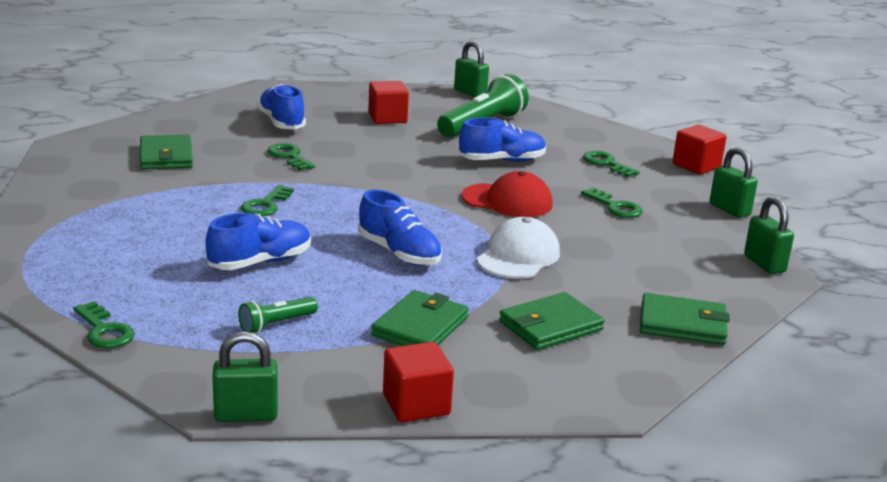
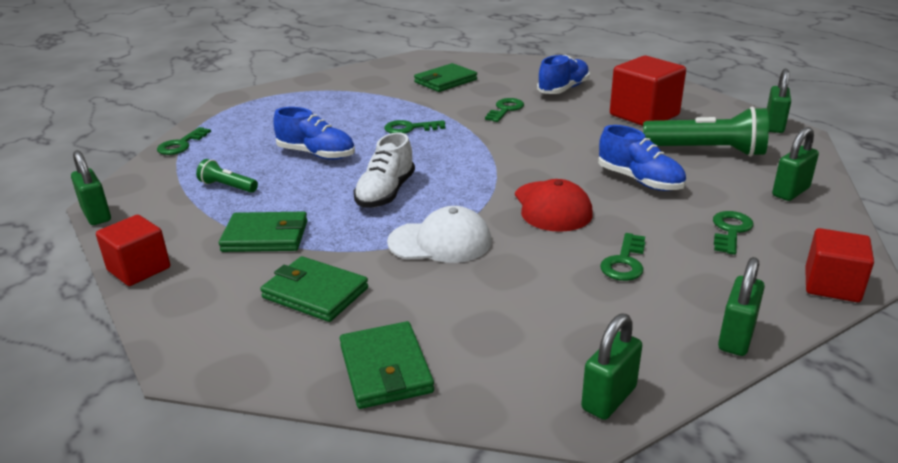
camera: 65 degrees right, 5 degrees up
(387, 118) = (644, 115): red cube -> red cube, size x1.54
(399, 253) = (385, 193): blue shoe -> white shoe
(574, 129) = (790, 192): none -> green padlock

